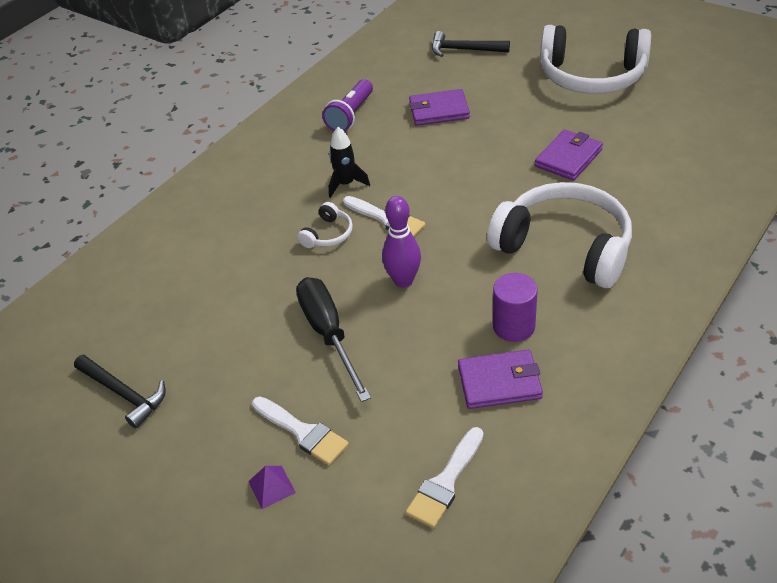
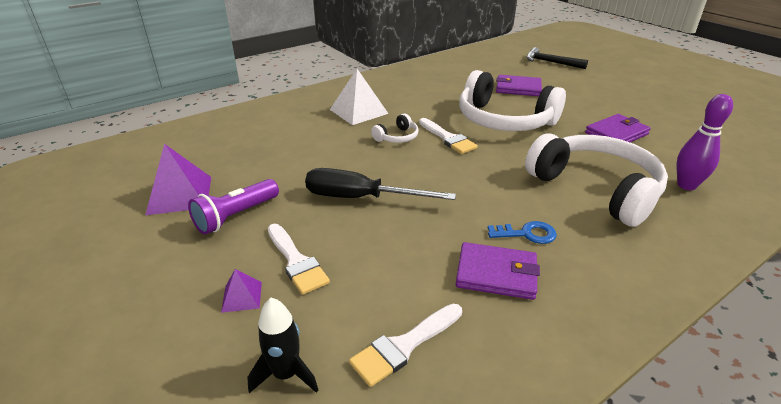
camera: 15 degrees right, 10 degrees down
(124, 393) = (180, 195): black hammer -> purple pyramid
(262, 205) = (358, 111): none -> white pyramid
(329, 334) = (361, 198): black screwdriver -> black screwdriver turned 75 degrees counterclockwise
(346, 184) = (427, 113): black rocket -> black rocket (286, 374)
(351, 115) = (450, 79): purple flashlight -> purple flashlight (236, 216)
(403, 281) = (442, 178): purple bowling pin -> purple bowling pin (686, 185)
(513, 326) = (527, 234): purple cylinder -> blue key
(591, 76) = (650, 92): white headphones -> white headphones (504, 120)

